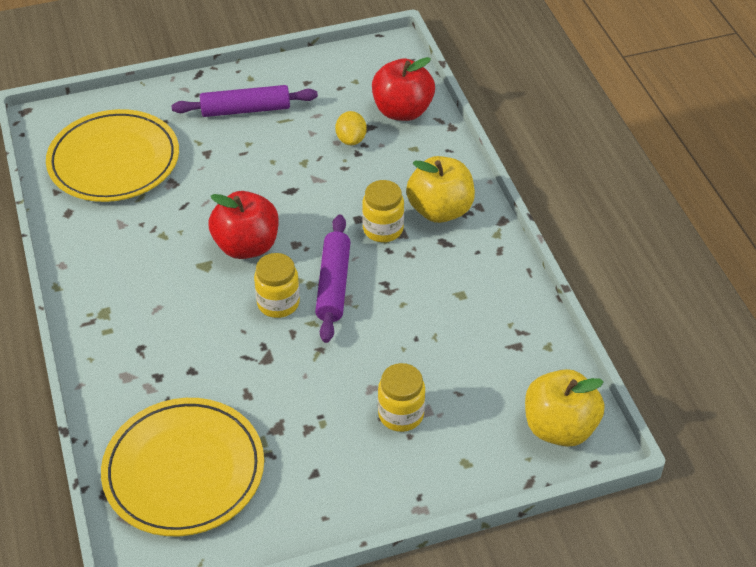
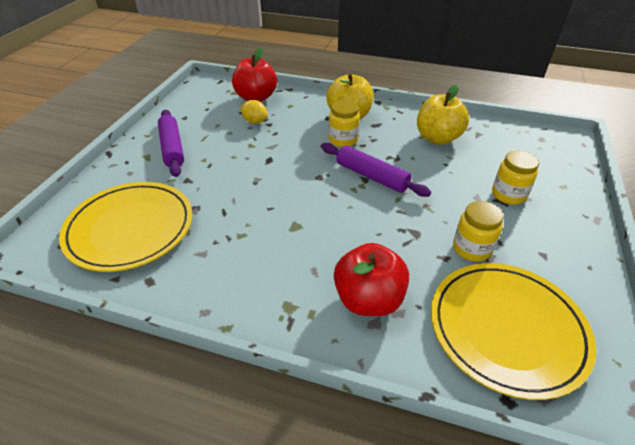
camera: 55 degrees left, 5 degrees down
(246, 110) = (172, 148): purple rolling pin -> purple rolling pin turned 45 degrees counterclockwise
(246, 246) = (298, 198): red apple -> red apple (368, 299)
(278, 303) = (367, 206): yellow jar -> yellow jar (471, 248)
(559, 427) = (551, 144): yellow apple -> yellow apple (437, 138)

